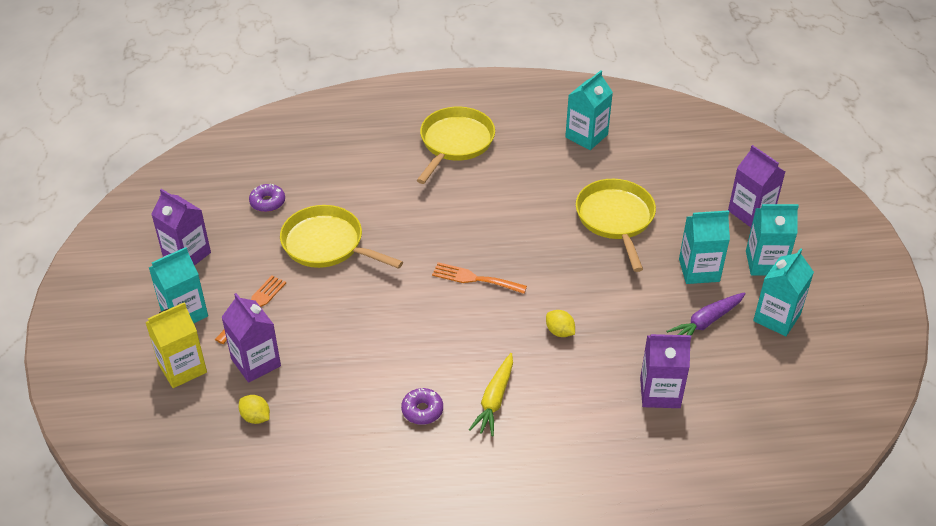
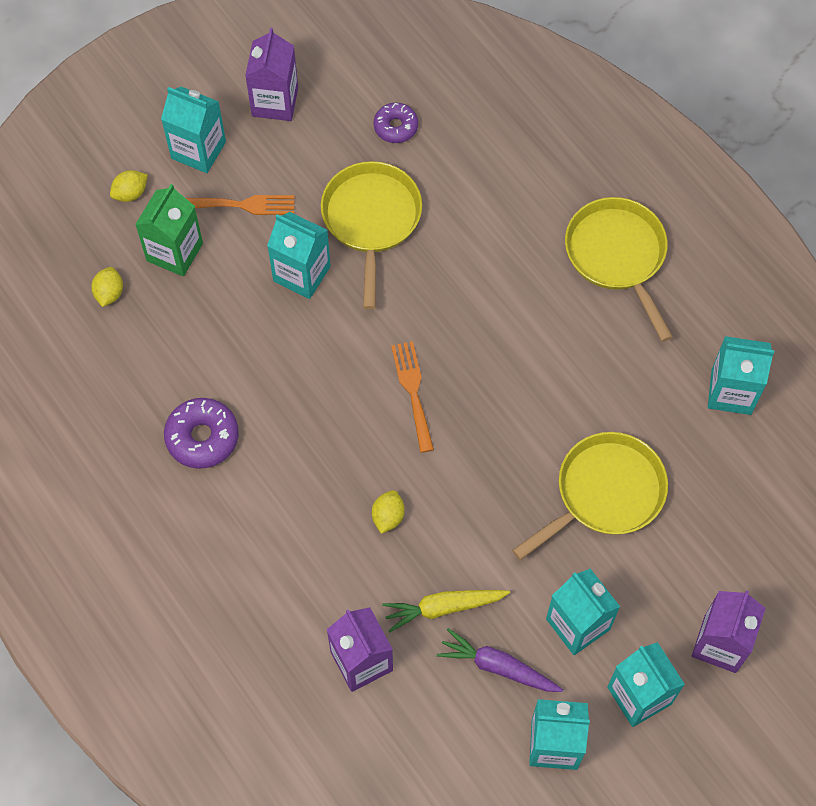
camera: 60 degrees right, 20 degrees up
(182, 368) = (130, 193): yellow carton -> yellow lemon
(256, 362) = (175, 252): purple carton -> green carton
(336, 298) = (302, 274): none -> turquoise carton
(422, 410) = (202, 437): purple donut -> purple donut, size x1.52
(455, 143) = (617, 256): yellow pan -> yellow pan turned 105 degrees counterclockwise
(494, 400) = (255, 499): yellow carrot -> yellow carrot (443, 608)

